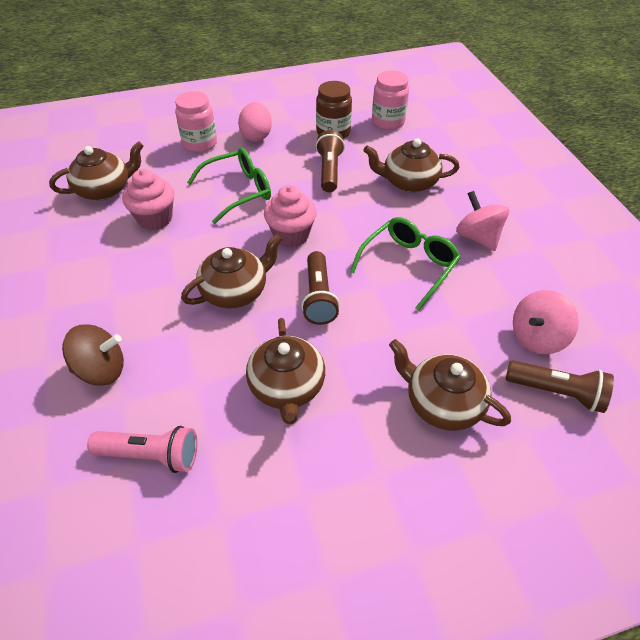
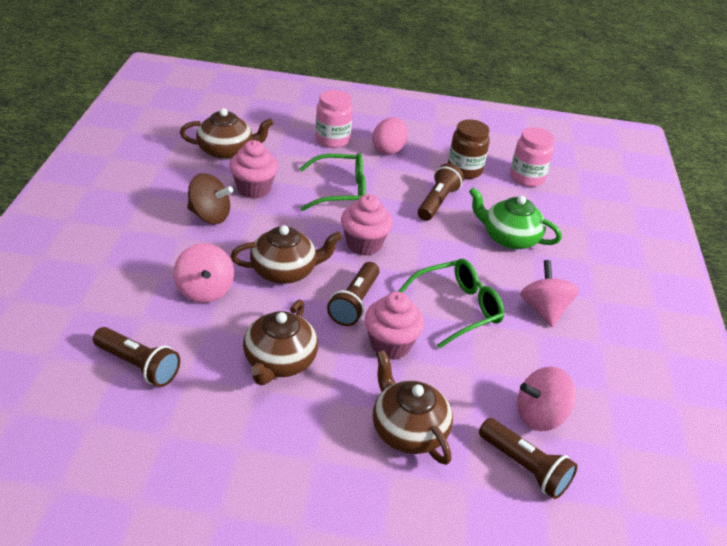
camera: 20 degrees right, 10 degrees down
(101, 370) = (139, 289): brown spinning top -> brown spinning top (210, 216)
(151, 455) = (138, 366): pink flashlight -> brown flashlight
(170, 343) = (205, 290): none -> pink spinning top
(375, 325) = (390, 345): none -> pink cupcake
(409, 182) = (509, 238): brown teapot -> green teapot

